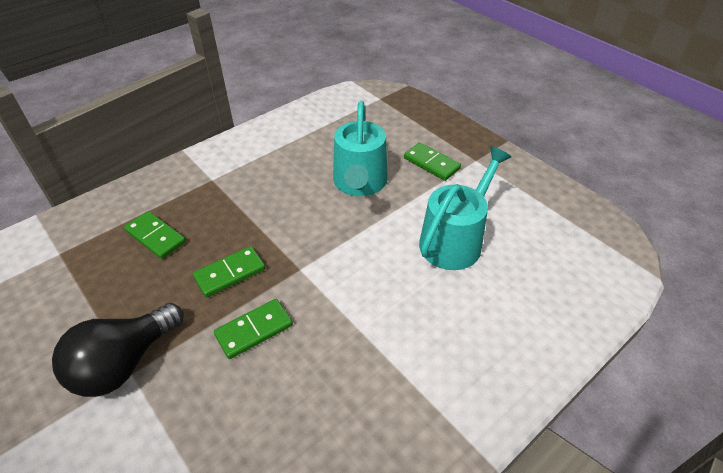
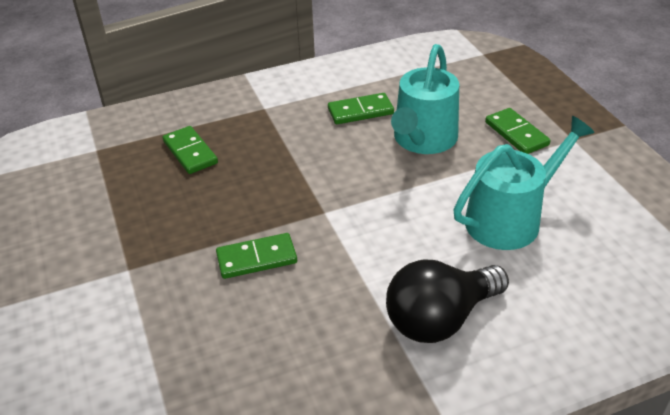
camera: 20 degrees right, 5 degrees down
(124, 363) = (125, 259): black light bulb -> black light bulb (440, 318)
(230, 273) = (251, 201): green domino -> green domino (360, 111)

